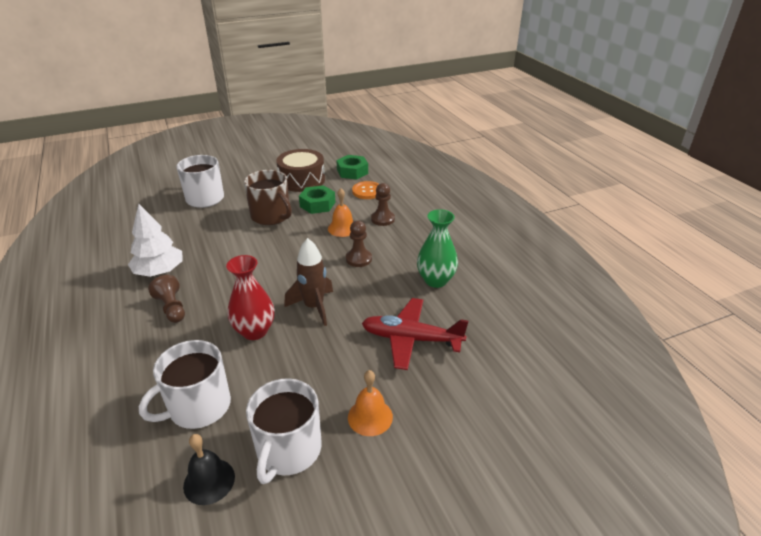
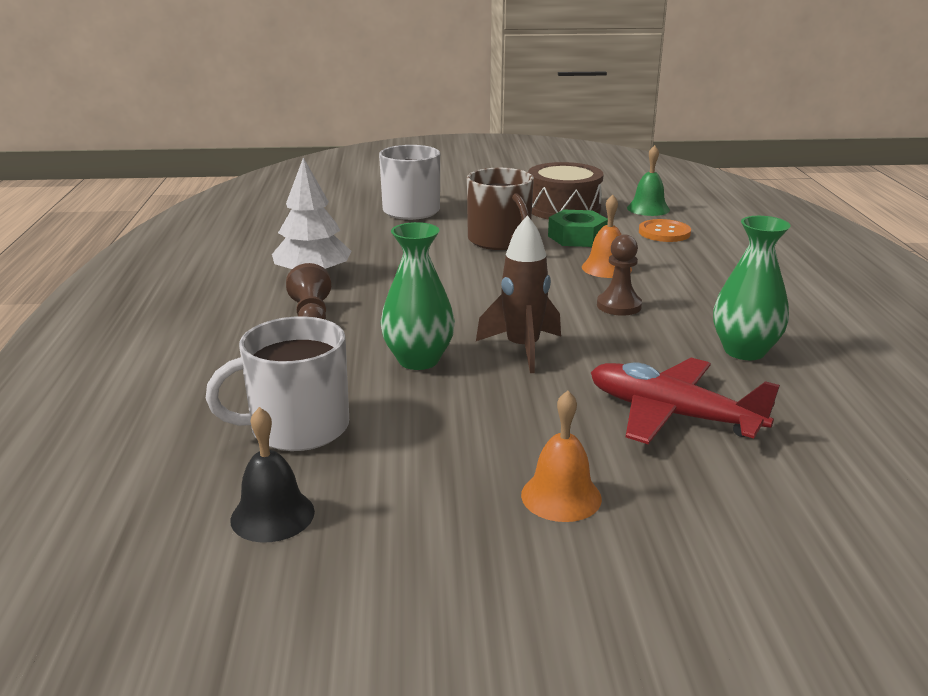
camera: 20 degrees right, 10 degrees down
(254, 331) = (418, 360): red vase -> green vase
(288, 450) = (408, 507): white mug -> none
(352, 172) = (648, 209): green nut -> green bell
(382, 219) = (678, 266): brown pawn -> none

